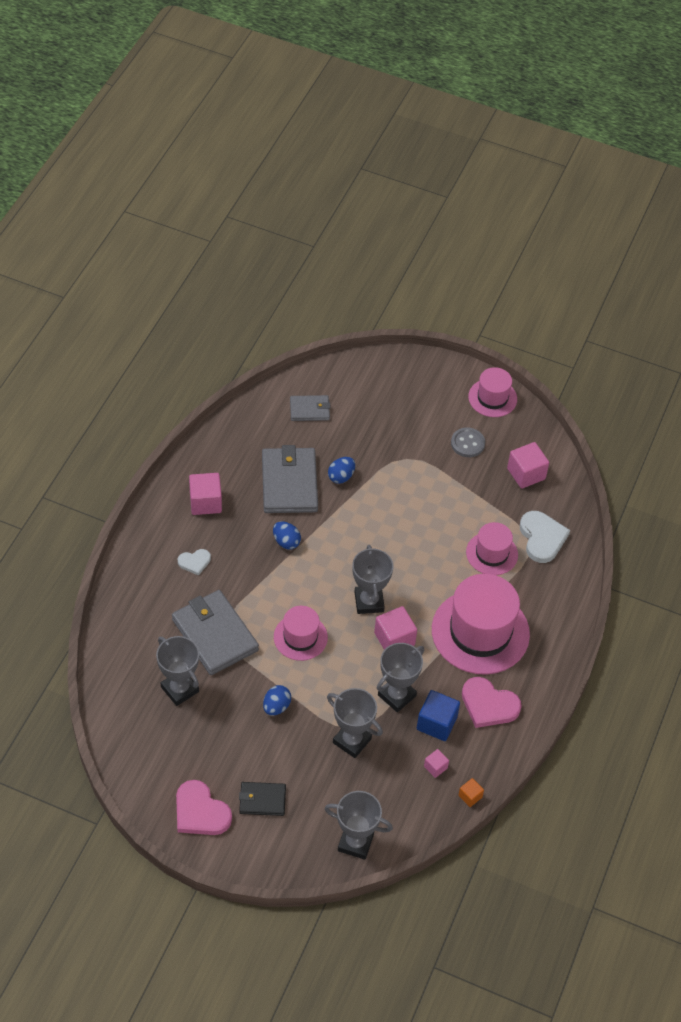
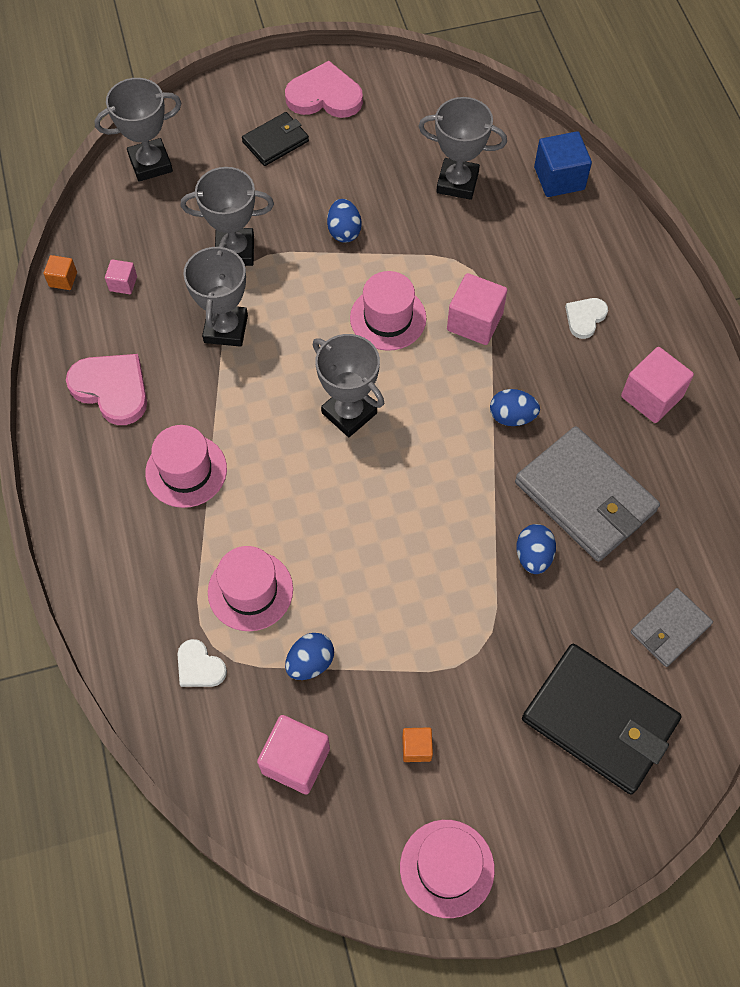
camera: 145 degrees right, 10 degrees up
(214, 635) = (480, 257): grey wallet -> none
(377, 401) = (599, 720): none -> black wallet
(394, 639) = (281, 390): pink cube -> pink cube (474, 322)
(436, 723) = (157, 329): blue cube -> blue cube (559, 178)
(467, 443) = (416, 748): grey button -> orange cube
(480, 632) = (186, 471): pink hat -> pink hat, size x0.55
(488, 505) = (310, 662): none -> blue egg
(488, 705) = (112, 389): pink heart -> pink heart turned 45 degrees clockwise
(542, 538) = (199, 666): white heart -> white heart, size x0.57

